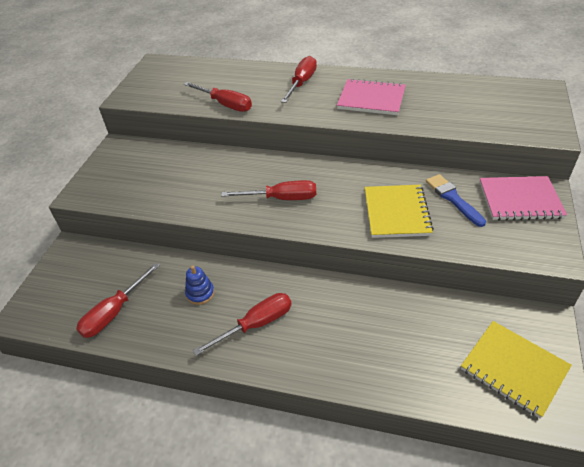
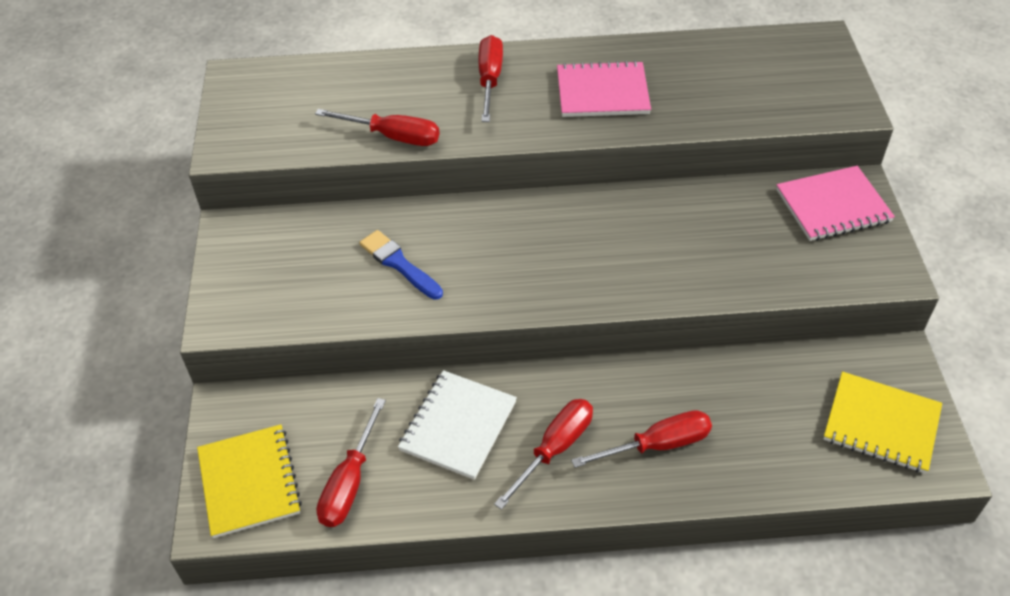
camera: 20 degrees left, 5 degrees up
(200, 293) = (458, 426): blue stacking toy -> white notebook
(282, 198) = (527, 266): red screwdriver -> red screwdriver (657, 445)
(396, 212) = (688, 255): yellow notebook -> yellow notebook (249, 482)
(453, 199) = (752, 220): blue brush -> blue brush (399, 264)

